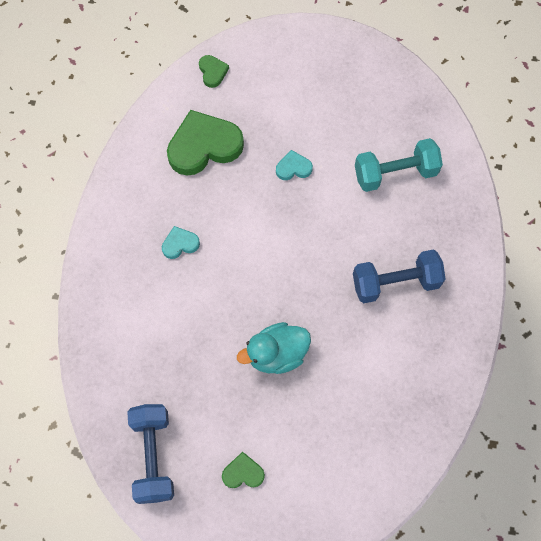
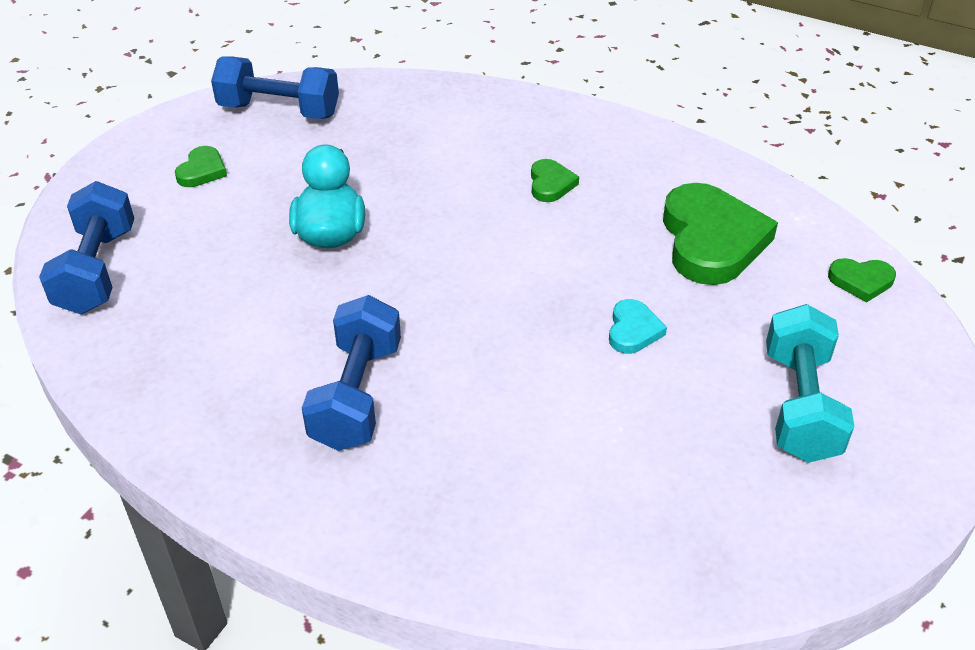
camera: 110 degrees right, 25 degrees down
(180, 244) = (550, 184): turquoise heart -> green heart
(364, 481) = (97, 270): none -> blue dumbbell
(395, 174) = (567, 464): turquoise dumbbell -> turquoise dumbbell (799, 405)

